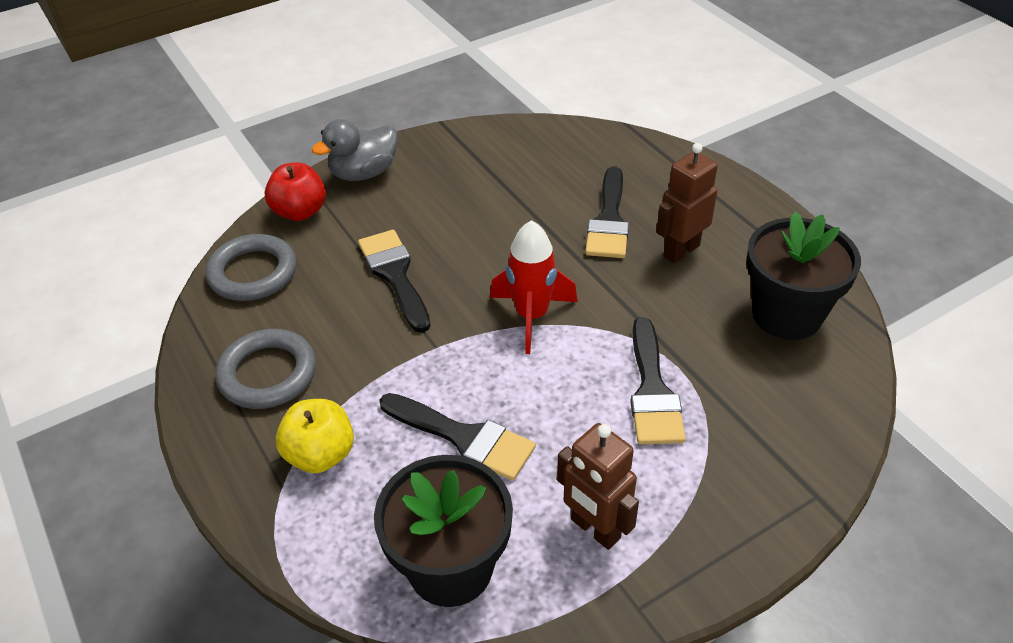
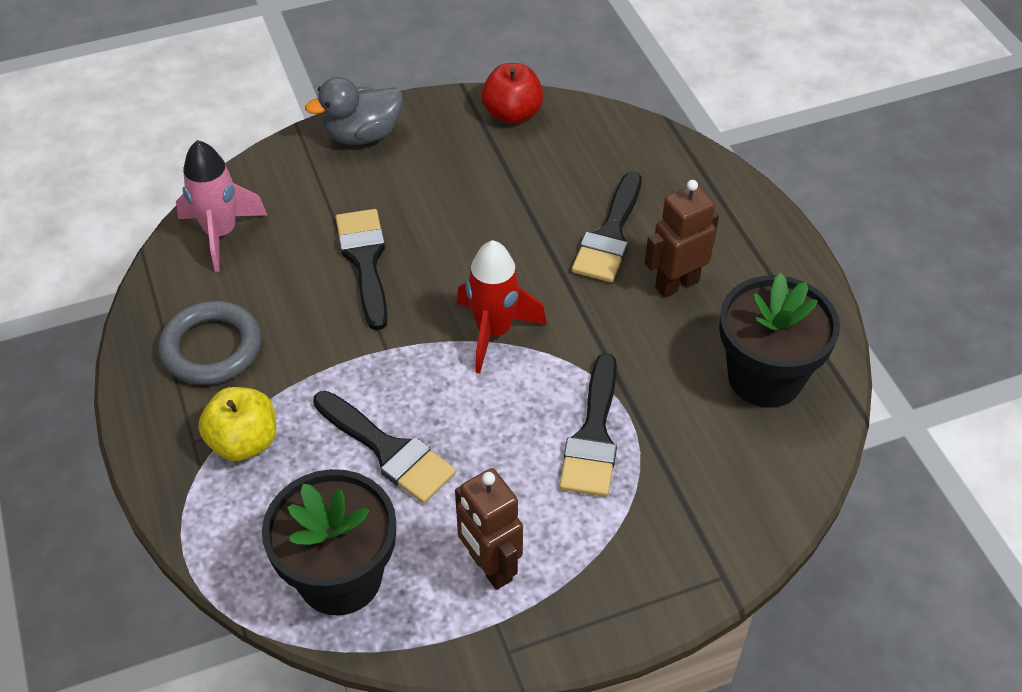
camera: 10 degrees right, 5 degrees up
(253, 273) = (221, 234): grey ring -> pink rocket
(300, 212) = (284, 170): red apple -> red apple (512, 114)

